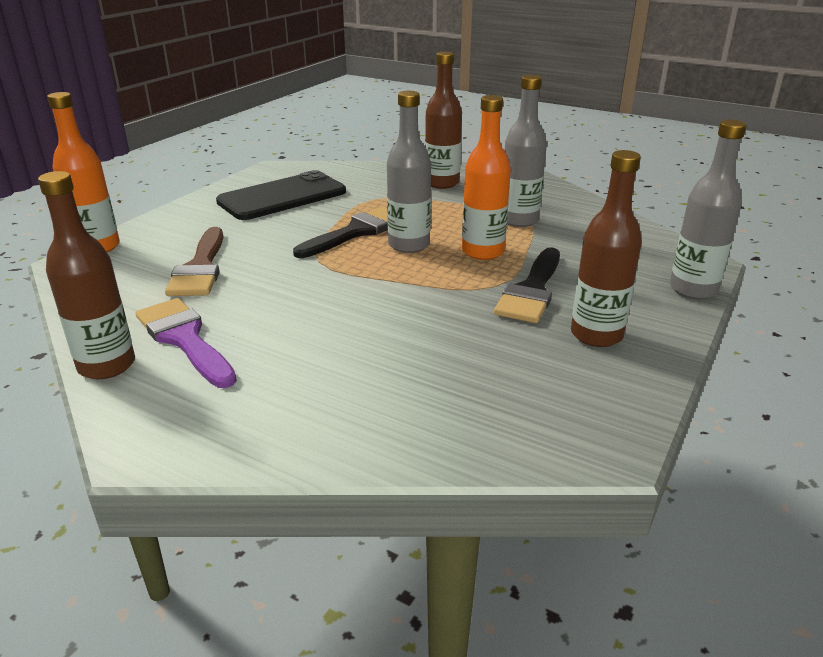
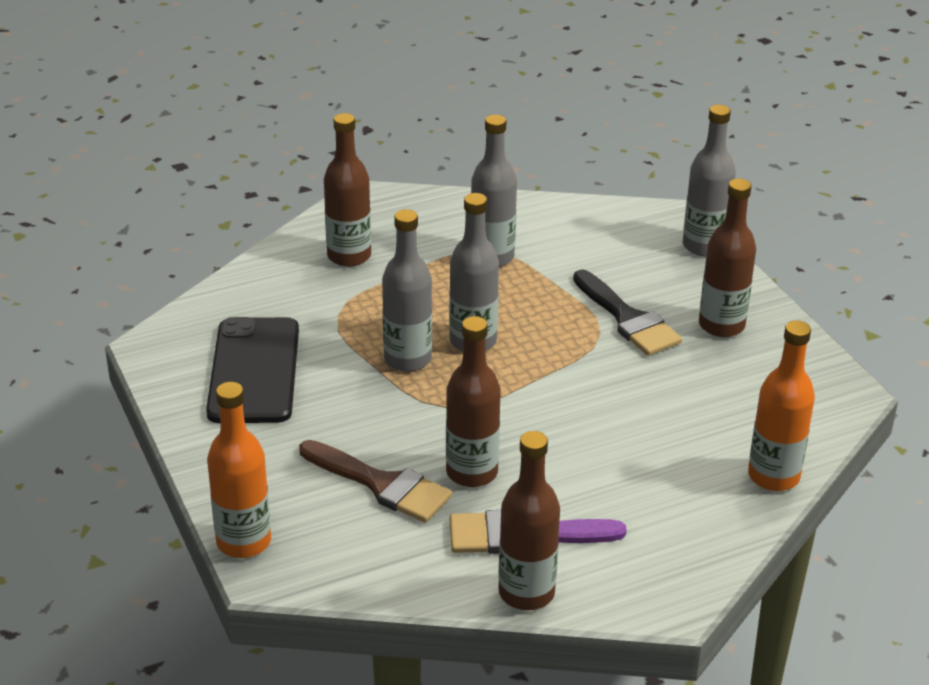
camera: 55 degrees left, 5 degrees up
(247, 294) = (472, 472): none -> brown bottle
(356, 232) = (407, 359): black brush -> grey bottle
(482, 252) = (533, 308): orange bottle -> orange bottle (773, 476)

